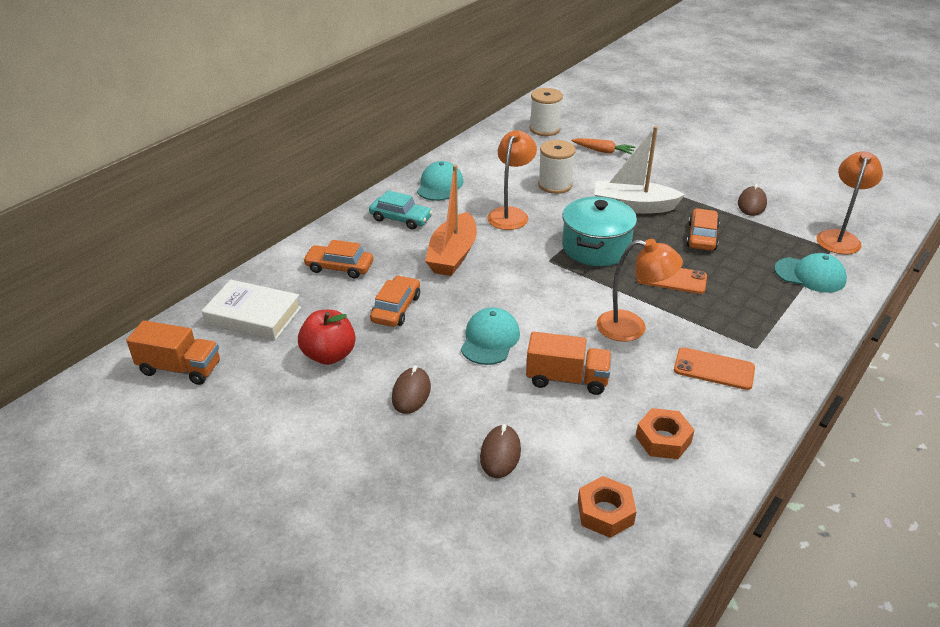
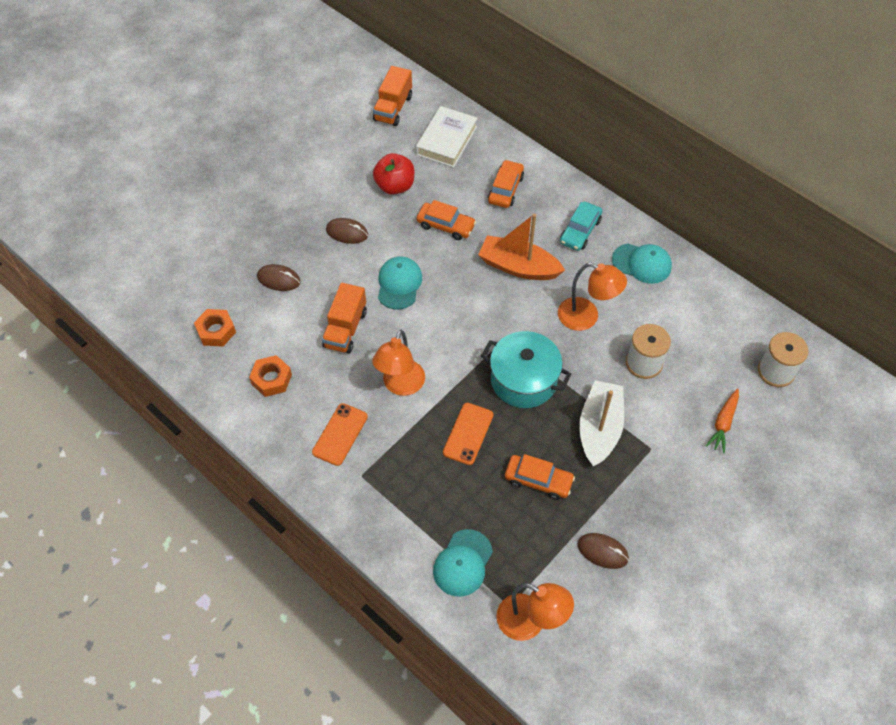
camera: 95 degrees right, 20 degrees up
(490, 339) = (399, 284): turquoise cap -> turquoise cap turned 105 degrees counterclockwise

